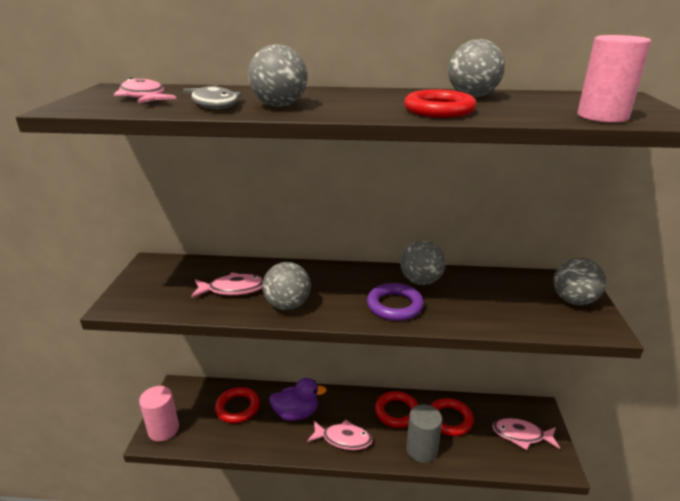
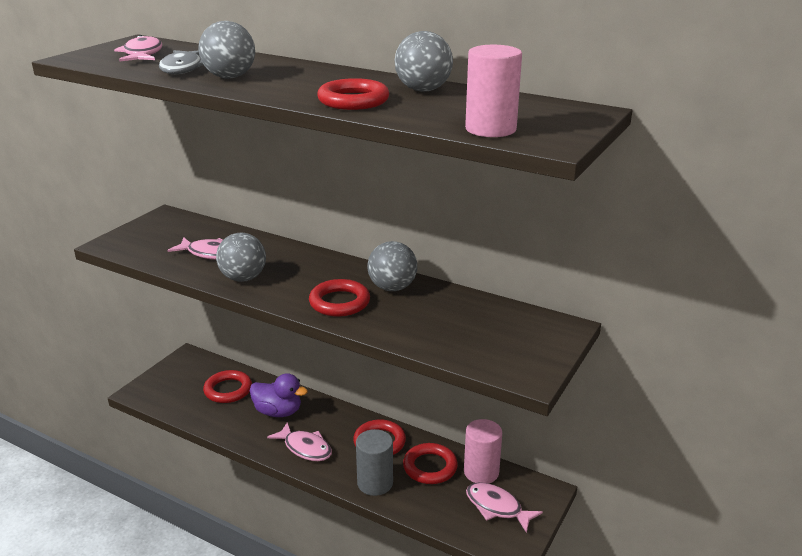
camera: 25 degrees right, 0 degrees up
(163, 429) = (152, 388): pink cylinder -> pink cylinder (481, 472)
(394, 306) = (339, 302): purple ring -> red ring
(573, 300) = (533, 344): grey ball -> none

